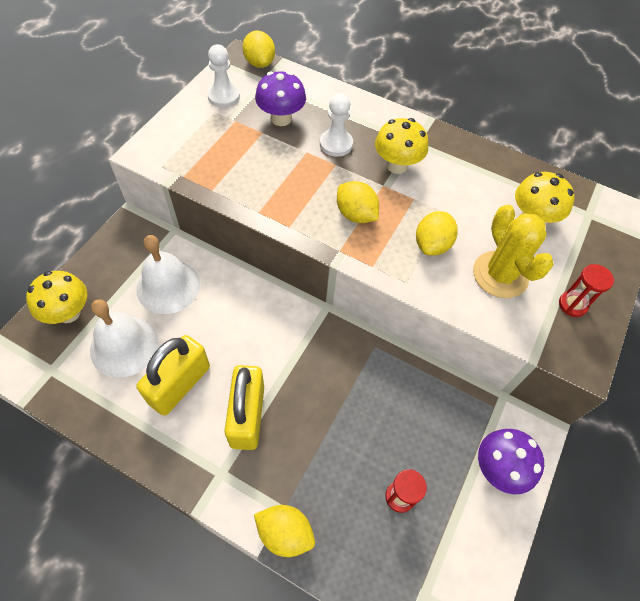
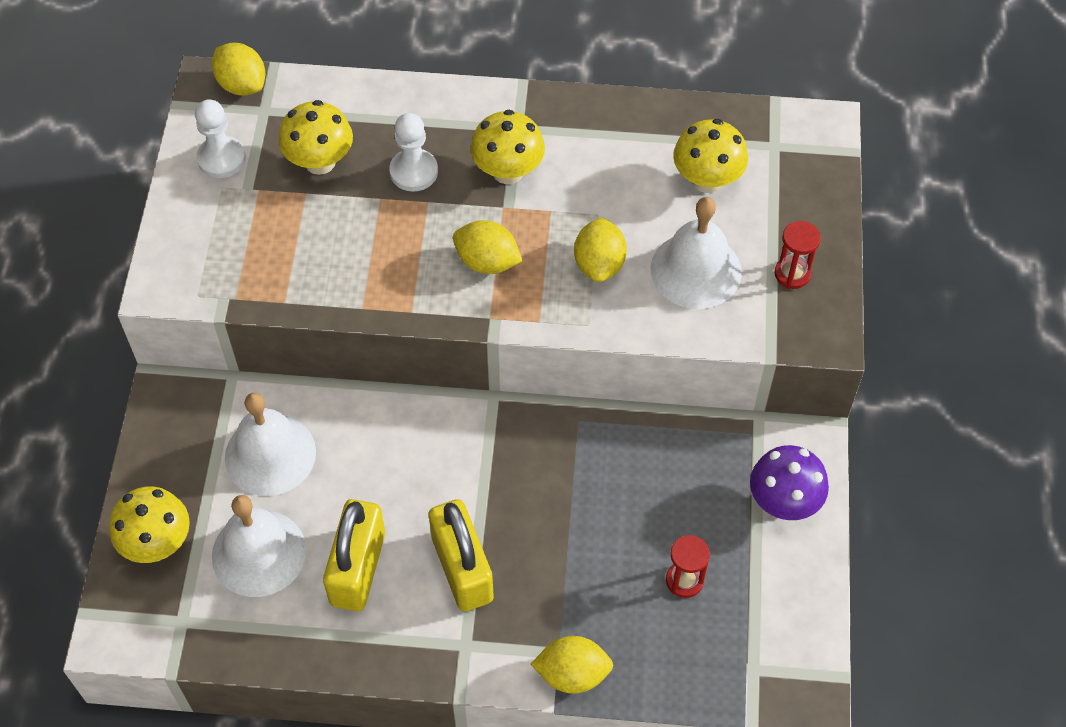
camera: 20 degrees left, 0 degrees up
(281, 118) = (320, 161): purple mushroom -> yellow mushroom
(500, 275) = (696, 270): yellow cactus -> white bell

